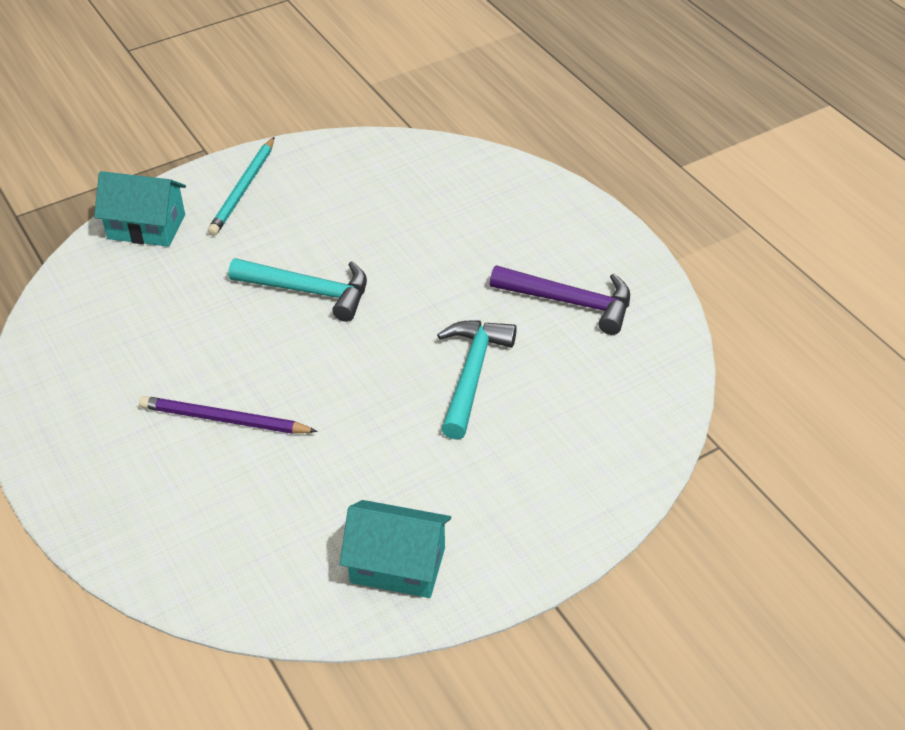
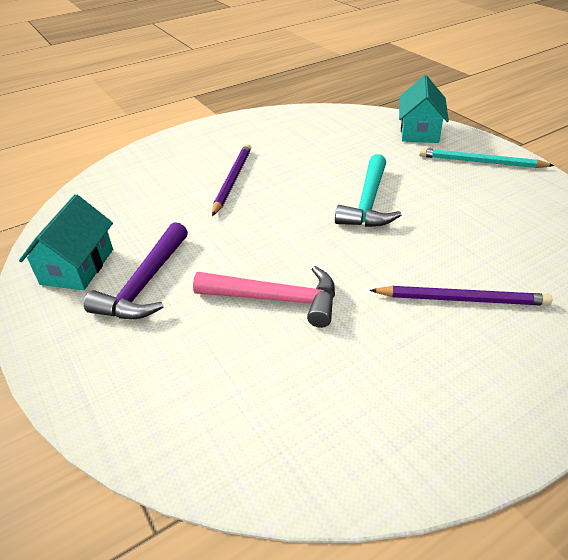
camera: 90 degrees right, 5 degrees down
(472, 374) = (276, 299): turquoise hammer -> pink hammer
(480, 246) = (461, 299): none -> purple pencil
(570, 302) = (391, 375): purple hammer -> purple hammer (145, 284)

